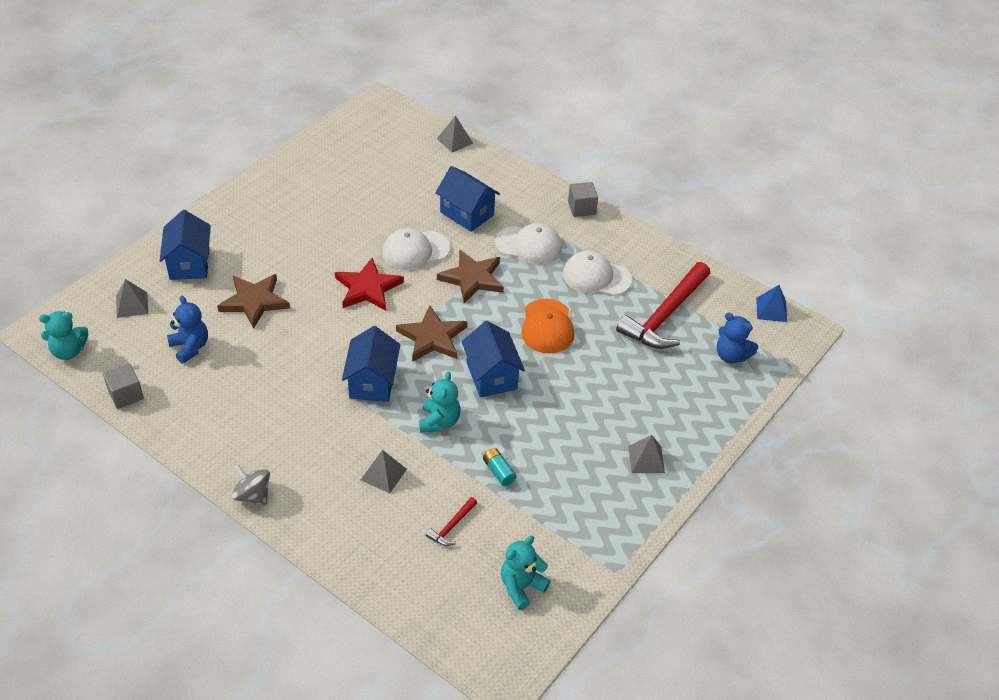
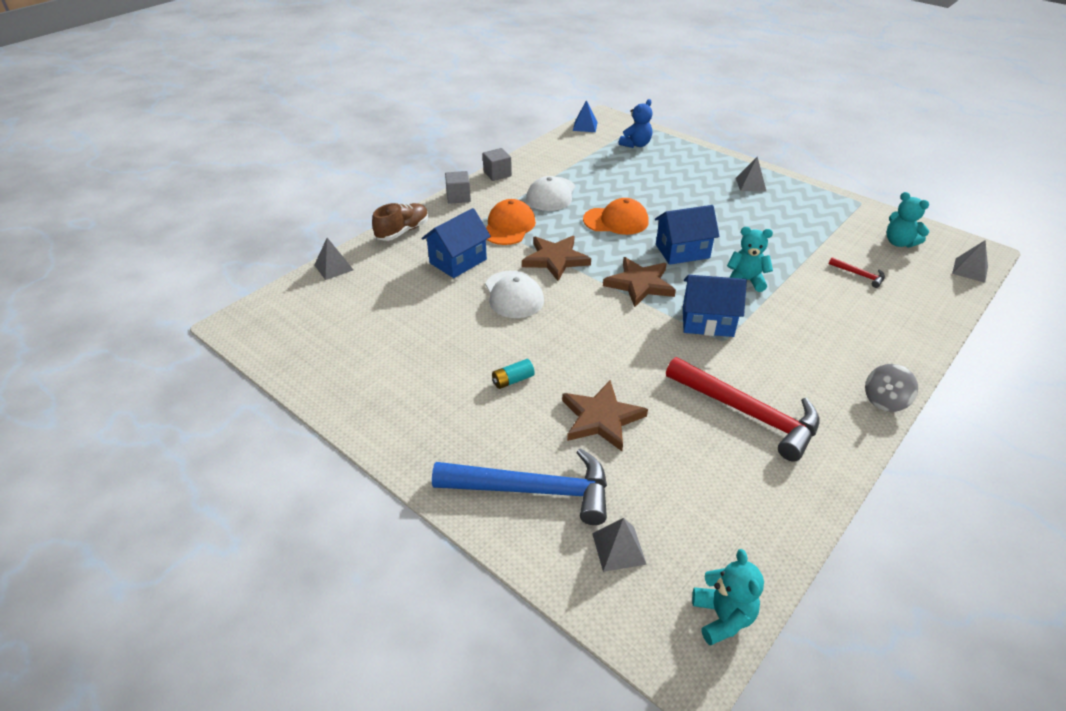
camera: 85 degrees left, 5 degrees down
(126, 395) = (784, 533): grey cube -> grey cube (497, 174)
(189, 263) = (533, 490): blue house -> blue hammer
(190, 347) = (688, 473): blue teddy bear -> none
(368, 288) = (573, 327): red star -> none
(383, 474) = (820, 313): grey pyramid -> grey pyramid (970, 270)
(499, 472) = (790, 250): turquoise battery -> turquoise battery (513, 380)
(514, 175) = (403, 231): none -> brown shoe
(529, 245) = (509, 226): white cap -> orange cap
(665, 315) = (596, 167): red hammer -> red hammer (748, 413)

